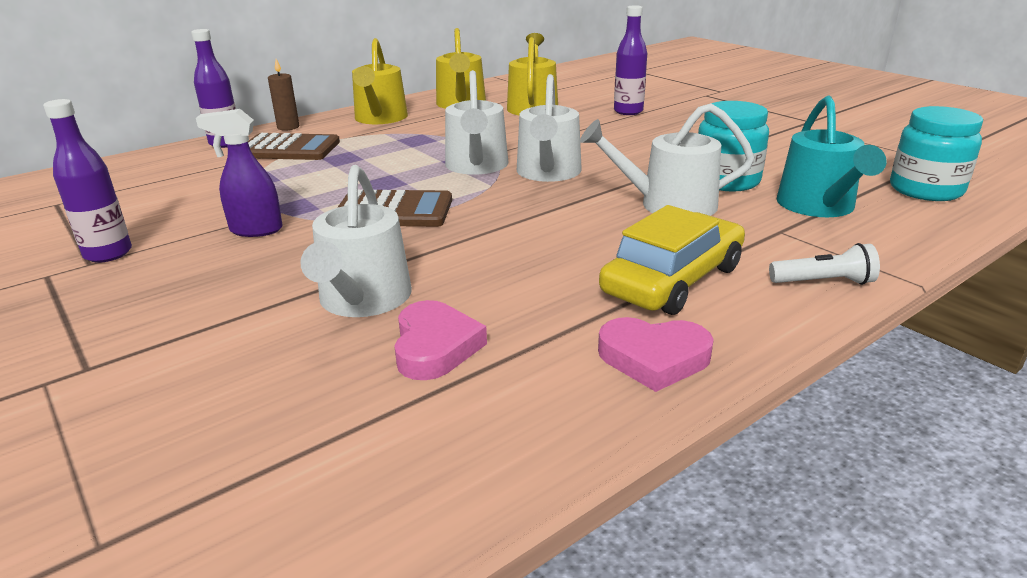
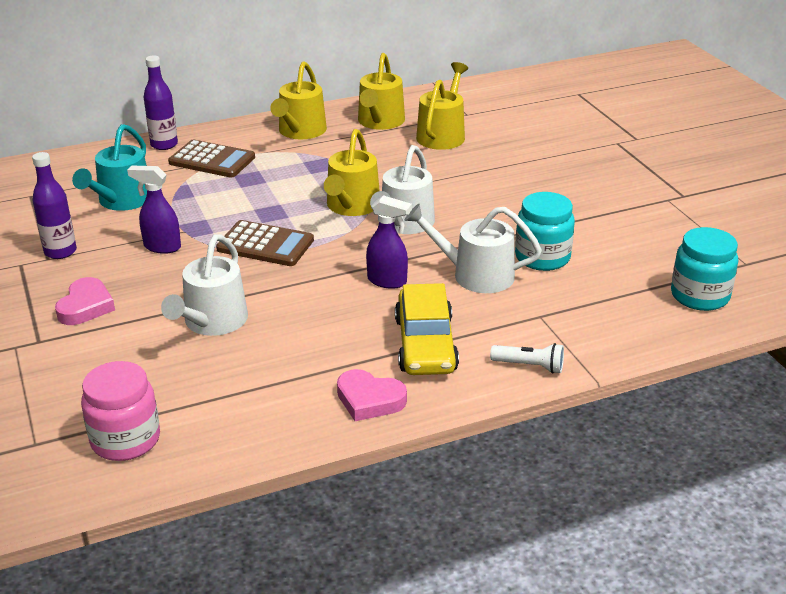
camera: 15 degrees right, 5 degrees up
(284, 500) = (125, 440): none -> pink jar
(288, 127) = (219, 131): brown candle -> none
(435, 347) = (241, 366): pink heart -> pink heart (86, 306)
(477, 166) = (351, 206): white watering can -> yellow watering can
(571, 224) = (387, 281): none -> purple spray bottle
(628, 111) = (525, 156): purple bottle -> none
(673, 280) = (425, 344): yellow car -> yellow car turned 120 degrees clockwise
(819, 206) = (593, 297): turquoise watering can -> turquoise watering can (122, 201)

